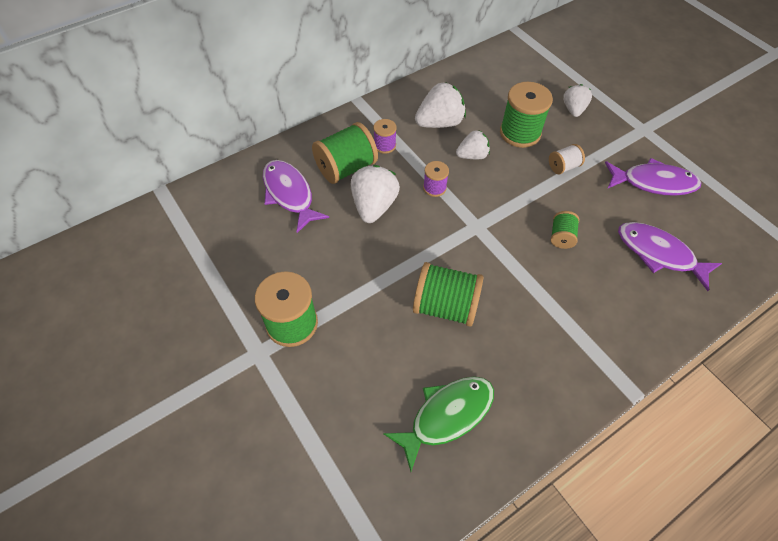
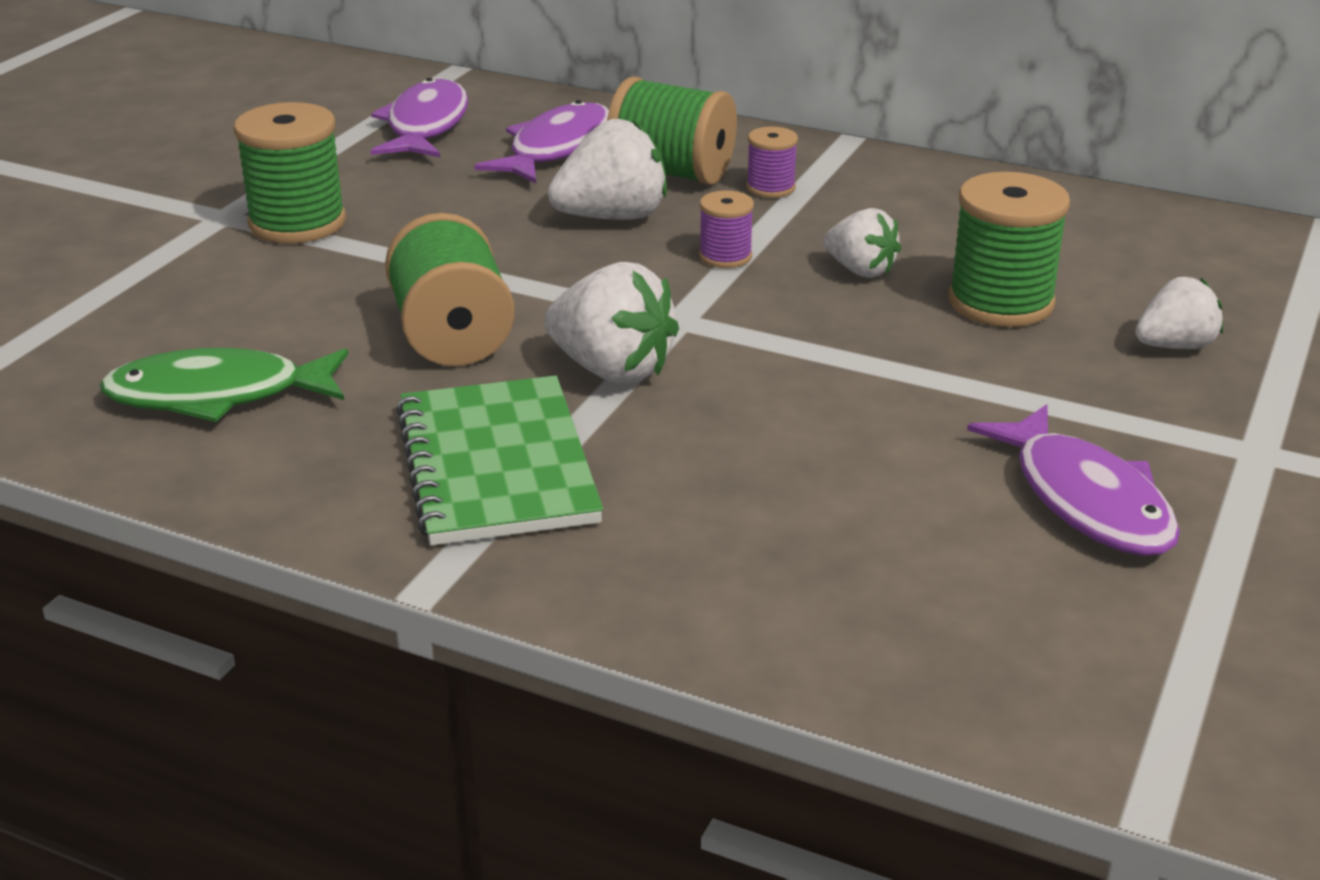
camera: 60 degrees right, 25 degrees down
(439, 123) = (903, 219): white strawberry -> white strawberry (612, 370)
(447, 416) = (217, 395): green fish -> green fish turned 150 degrees clockwise
(557, 333) = (497, 465): none -> green notebook
(561, 237) = (759, 415): green spool -> none
(563, 167) = (970, 373): white spool -> none
(659, 254) = (856, 550): purple fish -> purple fish (426, 126)

